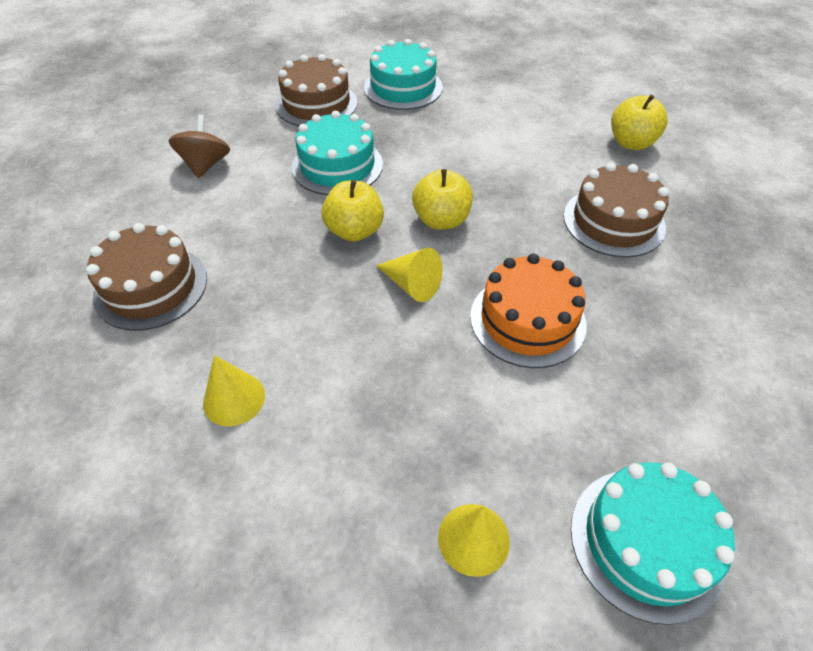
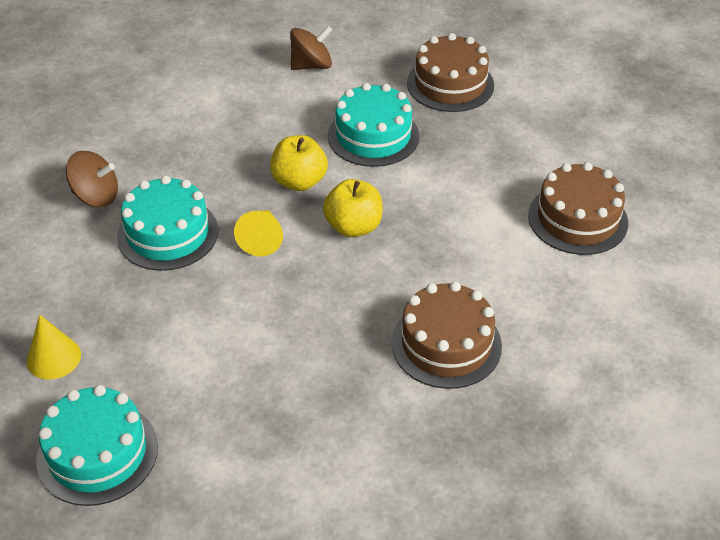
camera: 60 degrees right, 5 degrees down
(151, 287) = (165, 108): brown cake -> brown cake (577, 219)
(234, 399) = (96, 196): yellow cone -> brown spinning top
(403, 87) = (532, 125): turquoise cake -> turquoise cake (168, 233)
(527, 320) = (271, 322): orange cake -> none
(631, 143) = (596, 324): yellow apple -> none

